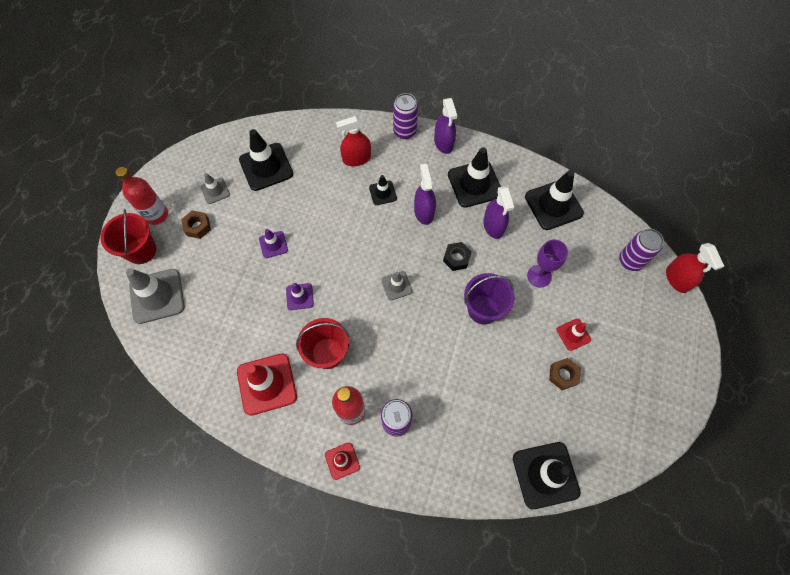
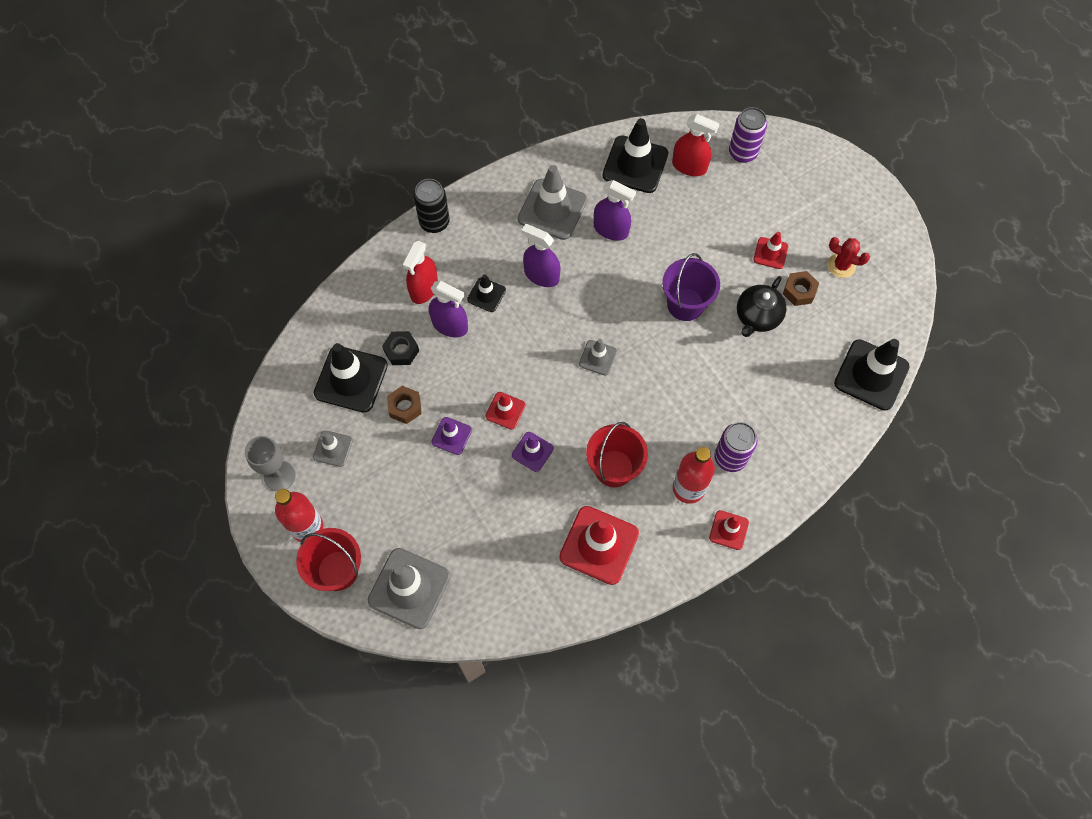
camera: 50 degrees left, 0 degrees up
(177, 178) = (279, 476): none -> grey goblet
(197, 227) = (361, 495): brown nut -> brown nut (405, 407)
(314, 261) = (505, 410): none -> red traffic cone
(404, 131) = (434, 222): purple can -> black can
(443, 143) = (481, 199): purple spray bottle -> purple spray bottle (450, 325)
(456, 258) = (616, 286): black nut -> black nut (401, 351)
(474, 184) = (552, 209): black traffic cone -> grey traffic cone
(517, 362) = (757, 317): none -> black teapot
(539, 276) = (693, 234): purple goblet -> none
(611, 389) = (841, 266): none -> red cactus
(677, 279) = (789, 134): red spray bottle -> red spray bottle (689, 166)

